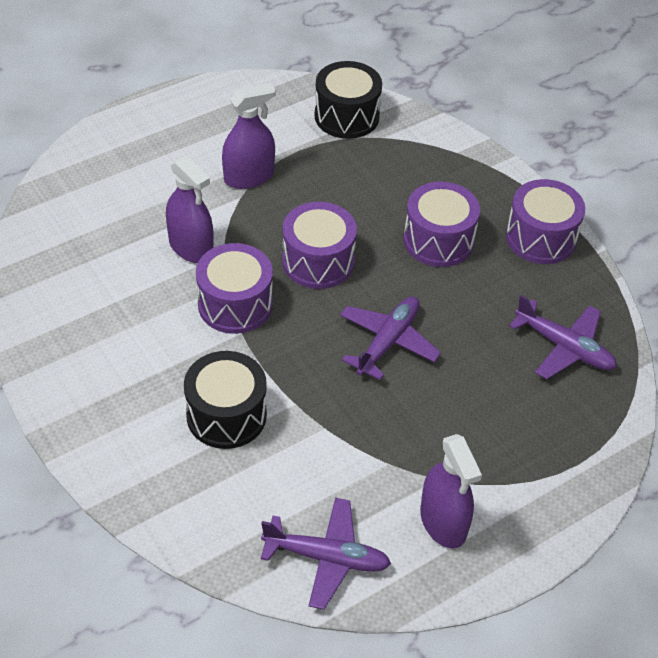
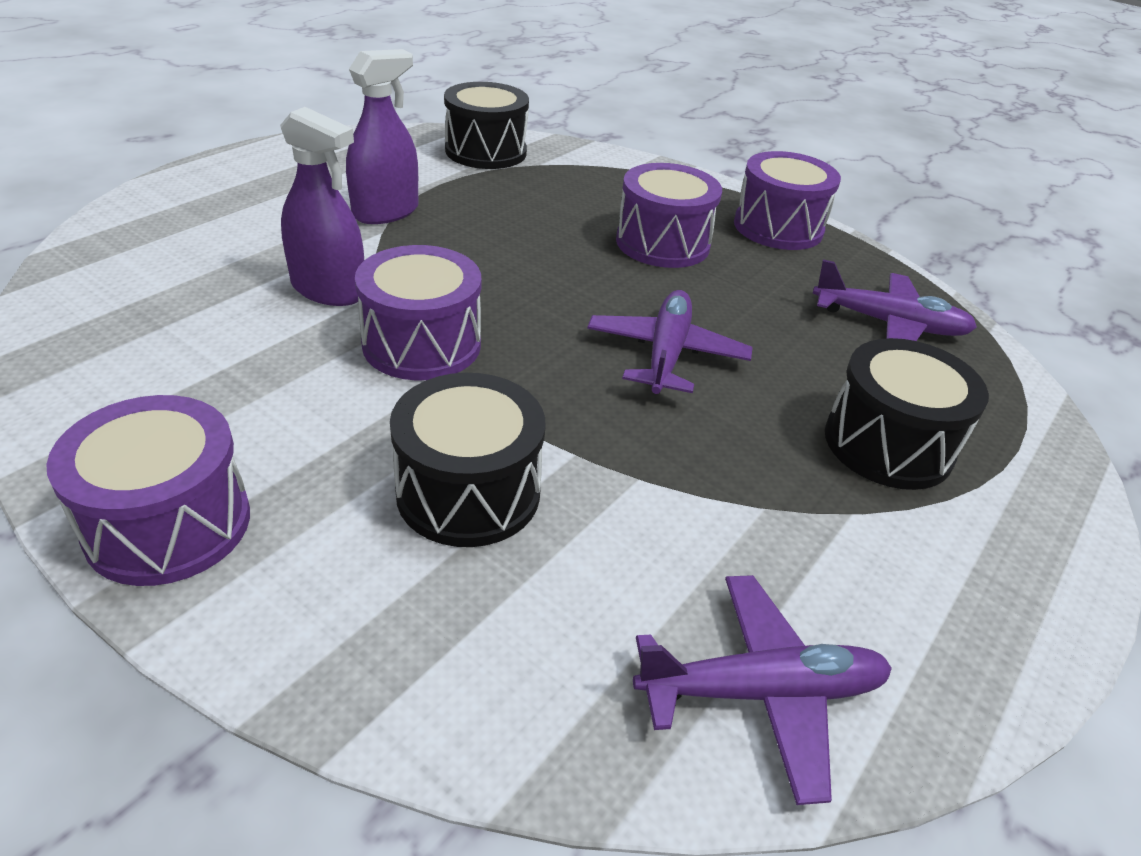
camera: 20 degrees left, 10 degrees down
(318, 261) = (520, 282): purple drum -> purple drum (168, 524)
(443, 522) = (906, 576): purple spray bottle -> none
(493, 440) = (888, 444): none -> black drum

